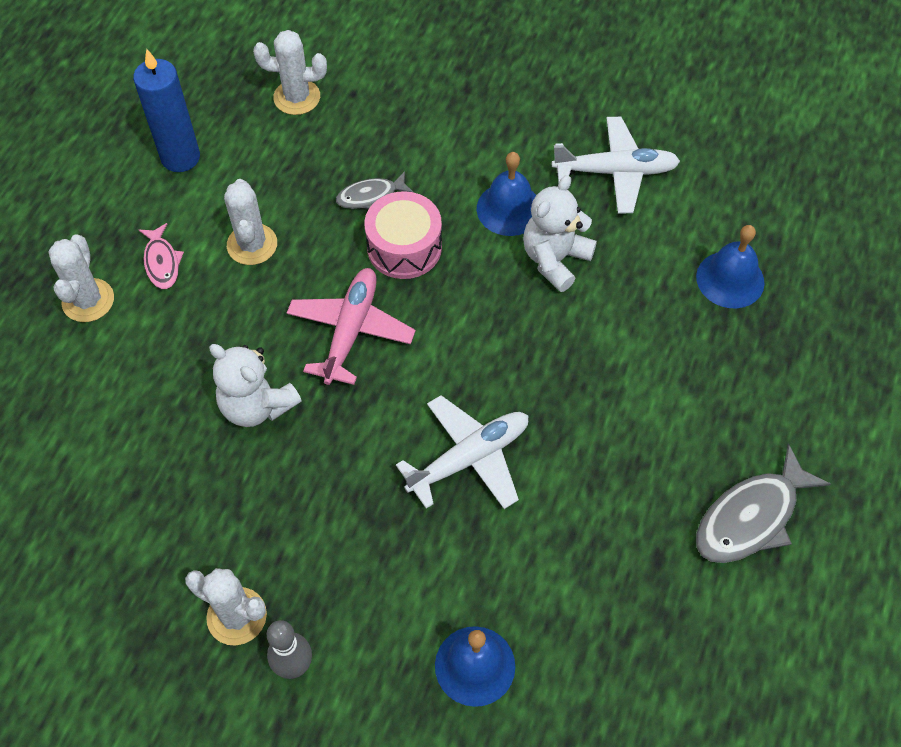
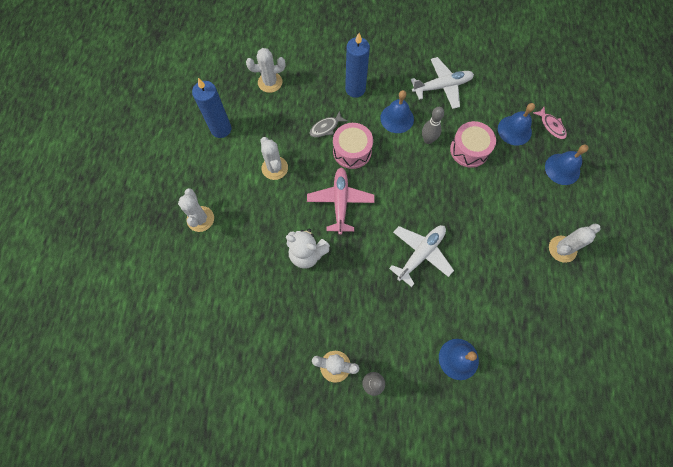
camera: 15 degrees left, 10 degrees up
(162, 262) = (231, 189): pink fish -> pink fish (551, 126)
(449, 141) = (355, 89): none -> blue candle
(555, 259) = (428, 140): white teddy bear -> grey bowling pin
(628, 295) = (469, 150): none -> pink drum
(751, 517) = (562, 249): grey fish -> white cactus
(802, 370) = (562, 169): none -> blue bell

